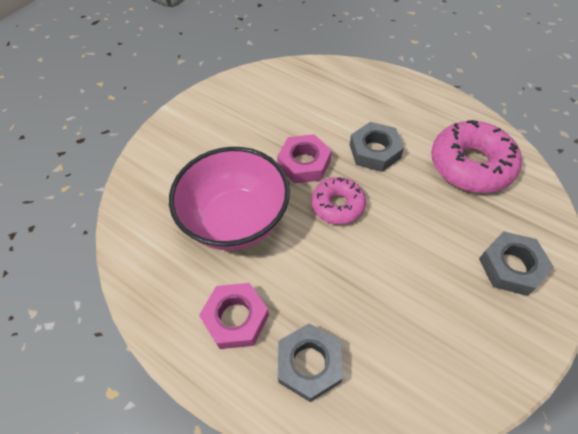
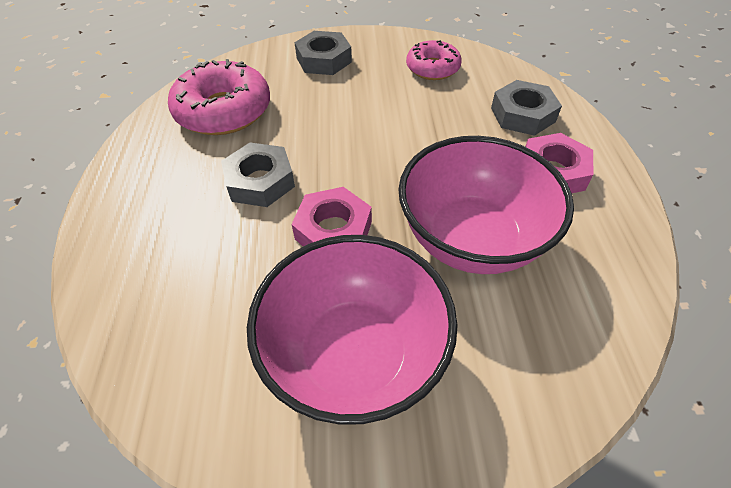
camera: 130 degrees left, 5 degrees down
(228, 132) = (354, 355): none -> pink bowl
(338, 205) = (364, 172): pink donut -> pink donut (432, 68)

